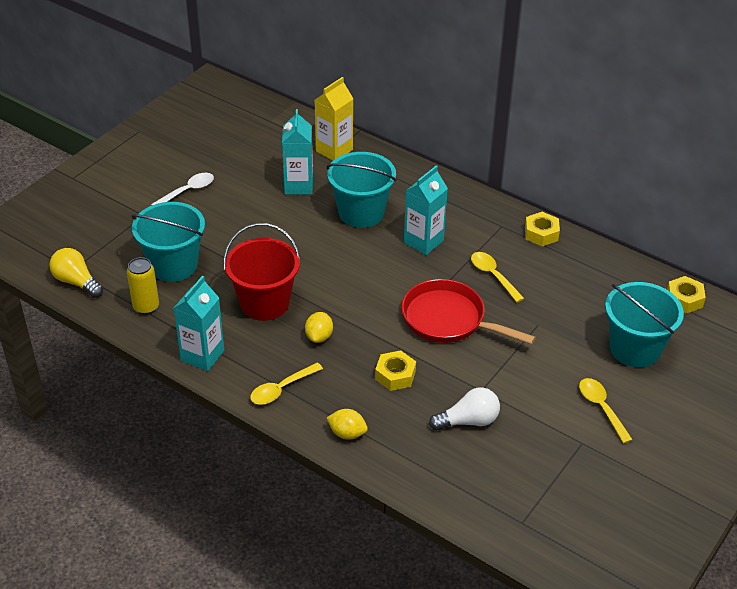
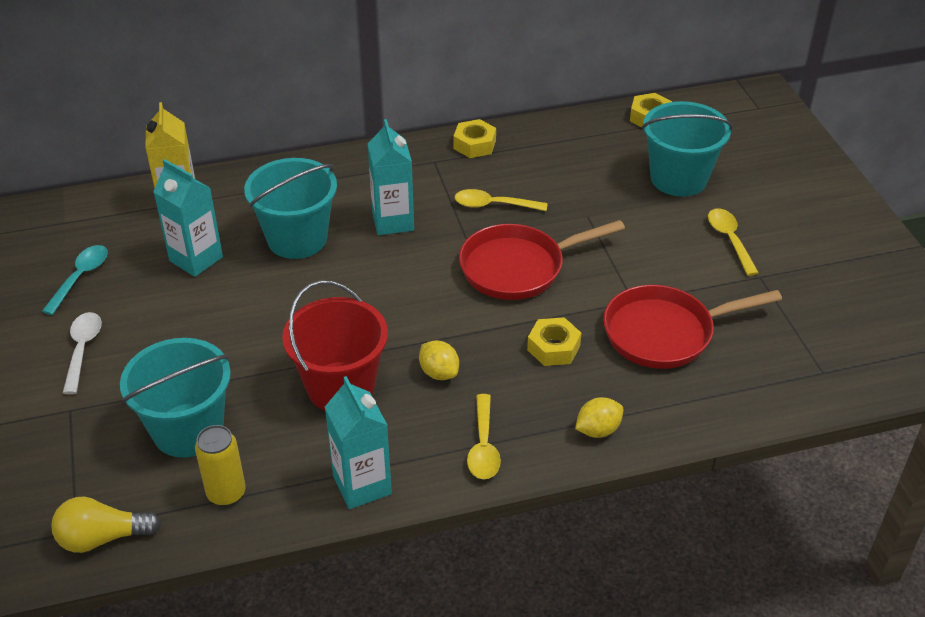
camera: 50 degrees left, 0 degrees up
(236, 155) = (80, 277): none -> turquoise spoon
(468, 421) = (665, 333): white light bulb -> red pan
(601, 408) = (729, 240): yellow spoon -> yellow spoon turned 60 degrees clockwise

